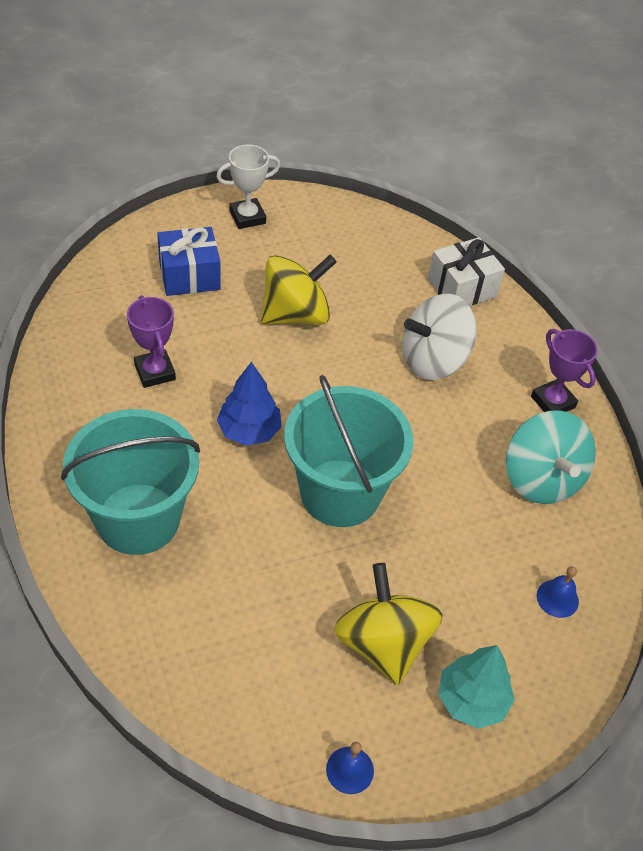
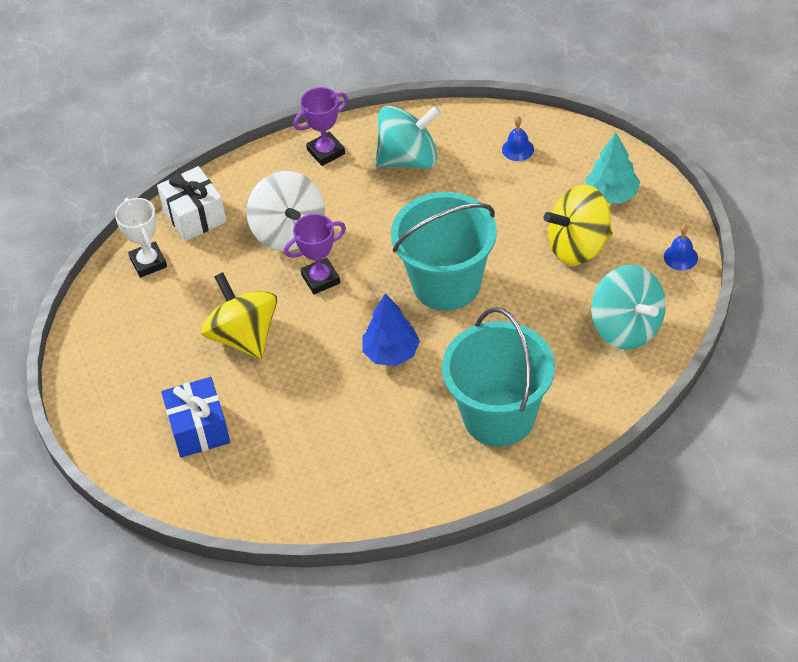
camera: 85 degrees left, 0 degrees up
(154, 372) = (332, 434): purple trophy -> purple trophy (320, 279)
(239, 677) = (626, 327): none -> turquoise spinning top
(247, 217) = (105, 392): white trophy -> white trophy (148, 262)

